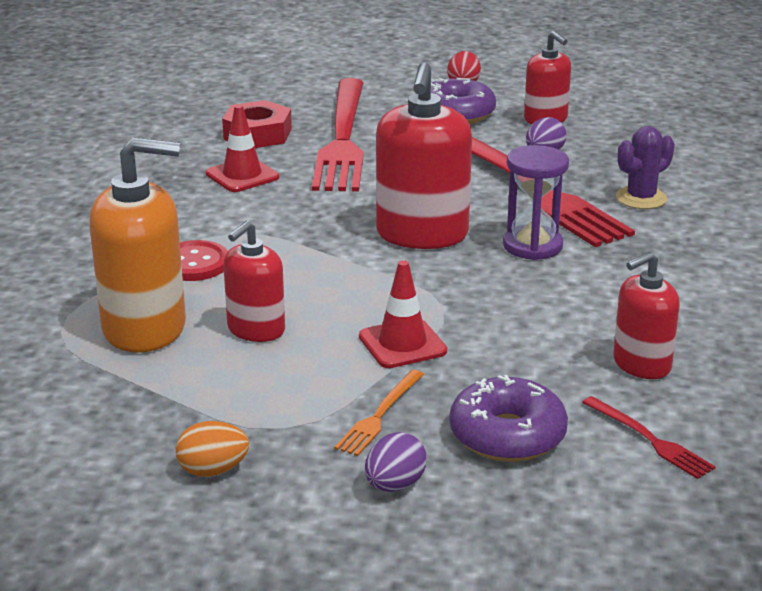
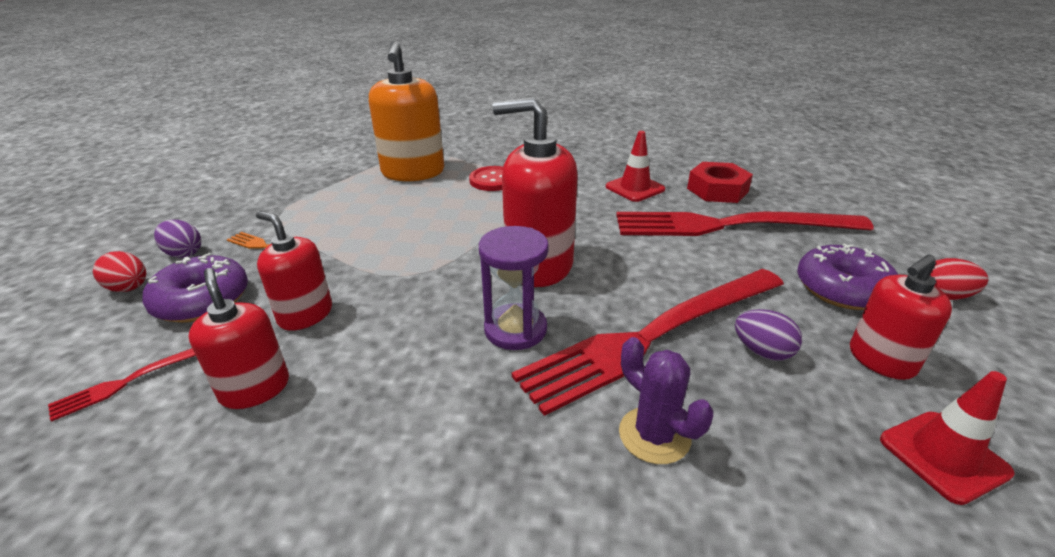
camera: 90 degrees right, 5 degrees up
(213, 470) = (249, 199): orange egg -> none
(256, 329) = (399, 203): red soap dispenser -> red soap dispenser (305, 315)
(402, 344) = (356, 256): red traffic cone -> red traffic cone (943, 456)
(486, 504) = (129, 288): none -> red egg

